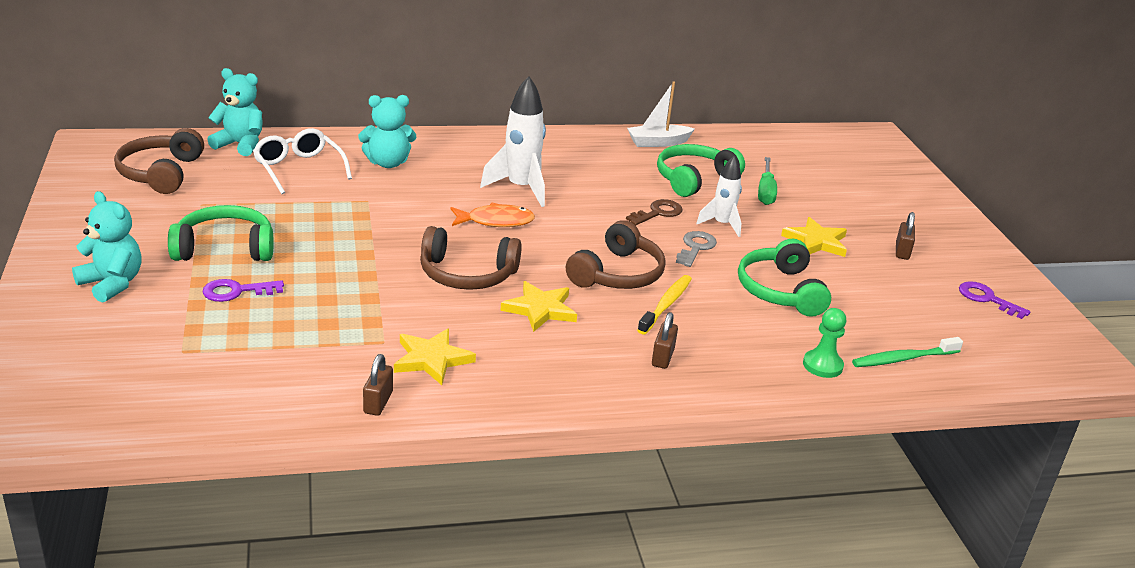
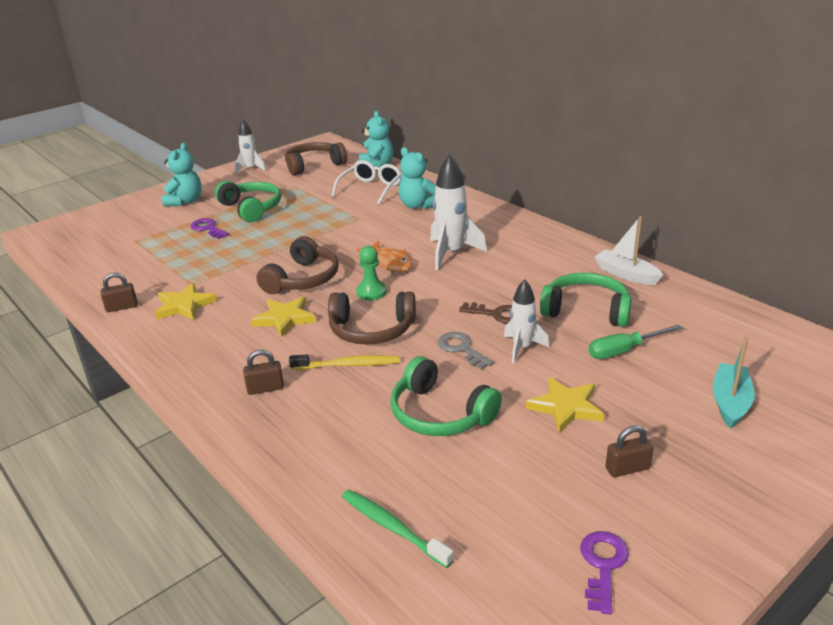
camera: 65 degrees right, 0 degrees up
(87, 211) = (251, 169): none -> white rocket
(467, 274) = (303, 279): brown headphones -> brown headphones turned 135 degrees counterclockwise
(696, 248) = (461, 349): grey key -> grey key turned 120 degrees counterclockwise
(780, 291) = (440, 414): green headphones -> green headphones turned 105 degrees counterclockwise
(822, 365) = (329, 476): green pawn -> green pawn (371, 292)
(860, 189) = (730, 402): none -> turquoise boat

